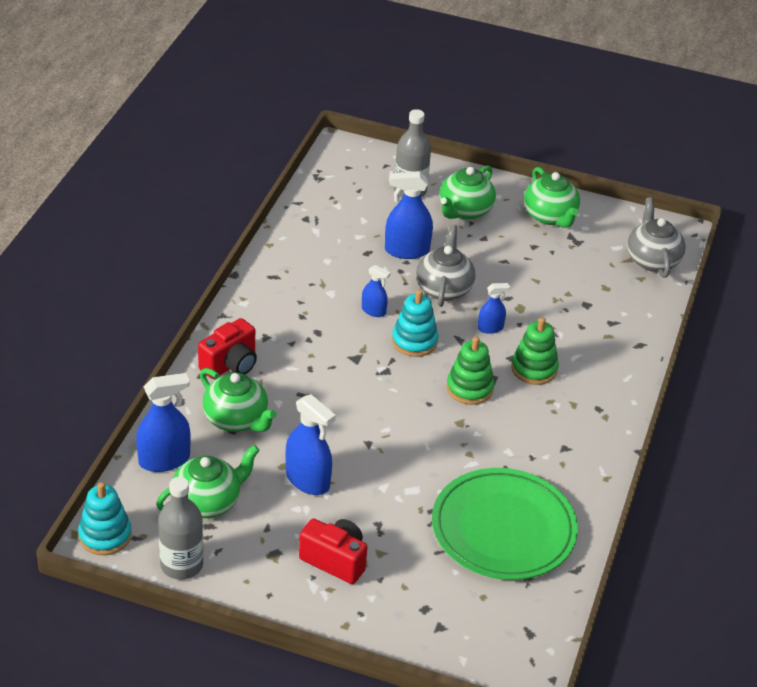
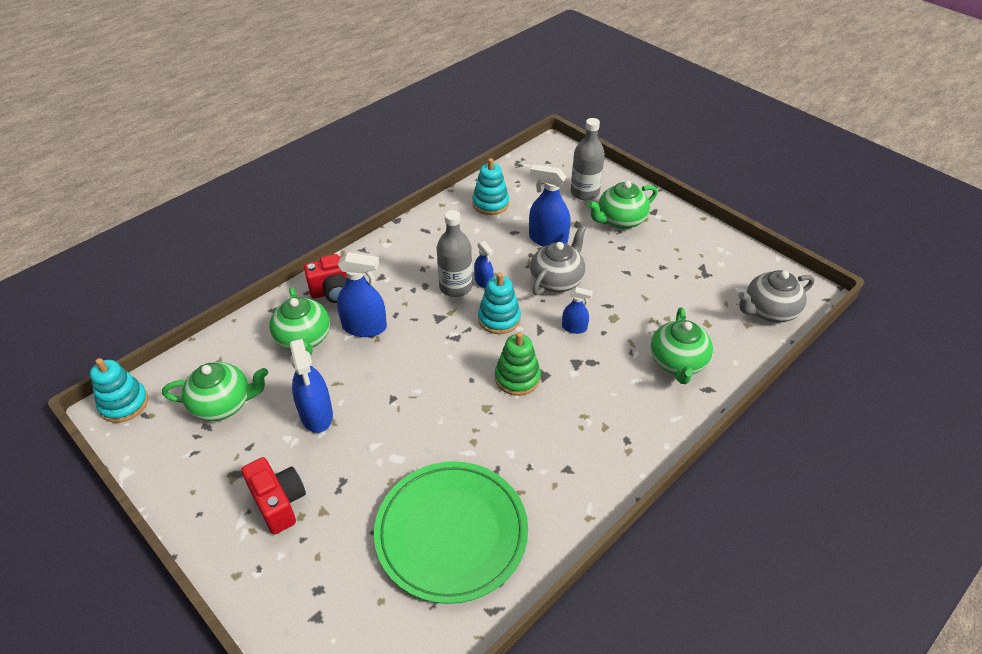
camera: 30 degrees right, 5 degrees up
(164, 460) = (222, 354): blue spray bottle -> blue spray bottle (364, 327)
(181, 565) = (156, 454): grey bottle -> grey bottle (455, 287)
(321, 229) = (490, 203): none -> turquoise stacking toy
(534, 369) = (589, 379): green stacking toy -> none
(550, 216) = (694, 245): green teapot -> green teapot (678, 362)
(652, 260) = (769, 311): grey teapot -> grey teapot turned 135 degrees counterclockwise

